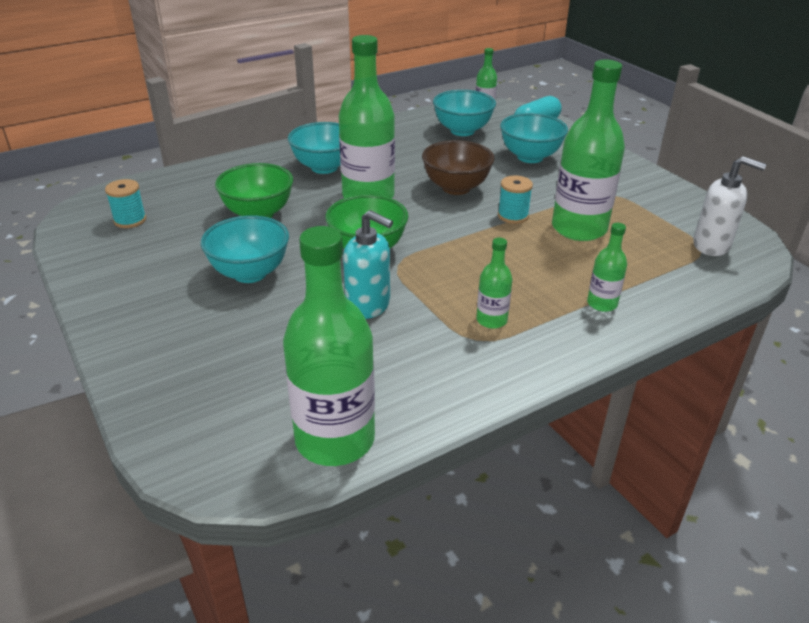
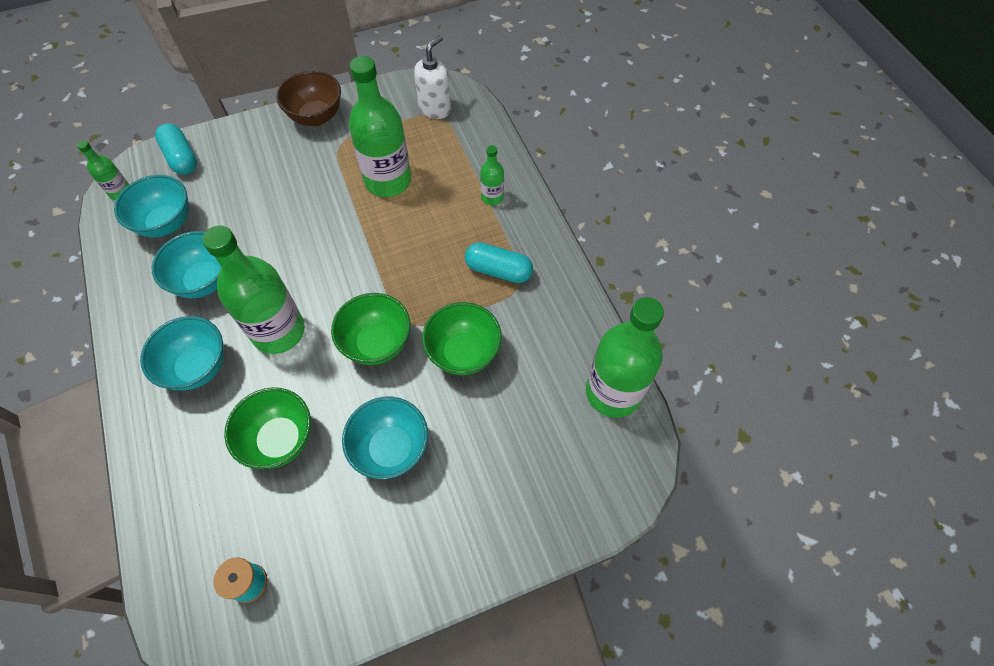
camera: 80 degrees left, 25 degrees up
(368, 306) = (463, 353): turquoise soap dispenser -> green bowl
(456, 188) = (288, 253): brown bowl -> brown bowl (316, 117)
(491, 320) = (498, 270): green bottle -> turquoise capsule
(513, 216) = (354, 221): turquoise spool -> none
(530, 157) = (250, 181): turquoise bowl -> turquoise bowl (204, 281)

